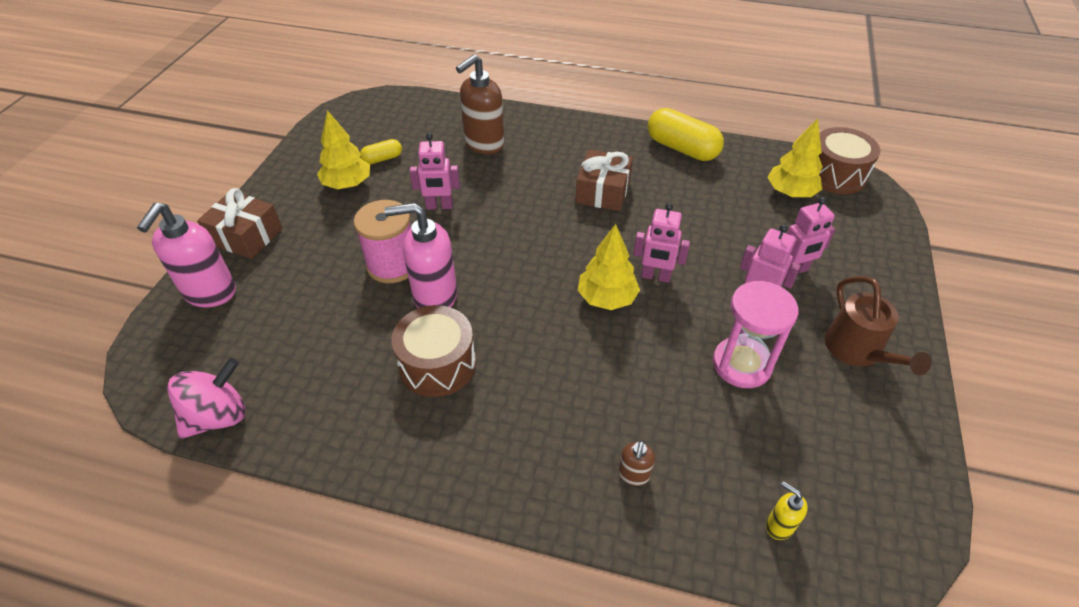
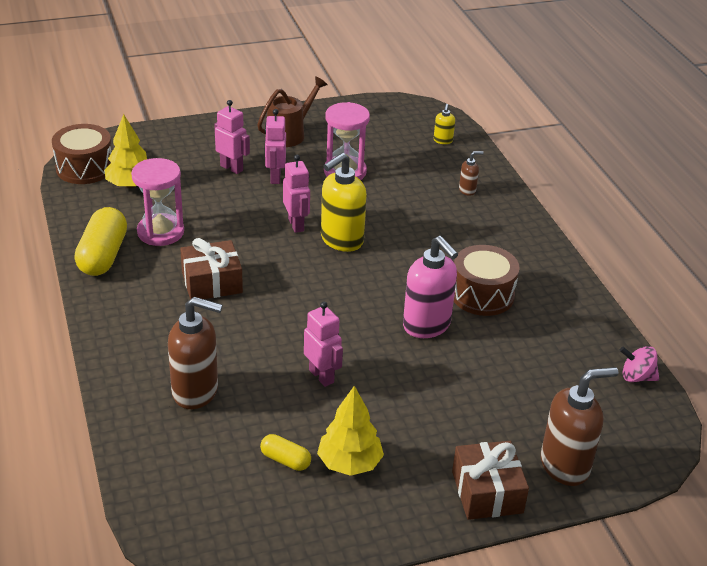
camera: 125 degrees left, 10 degrees down
(210, 293) = (565, 466): pink soap dispenser -> brown soap dispenser
(218, 416) = (636, 377): pink spinning top -> pink spinning top, size x0.66
(392, 265) = (420, 367): pink spool -> none
(607, 298) = (341, 240): yellow tree -> yellow soap dispenser
(697, 187) = (160, 232): none -> pink hourglass

